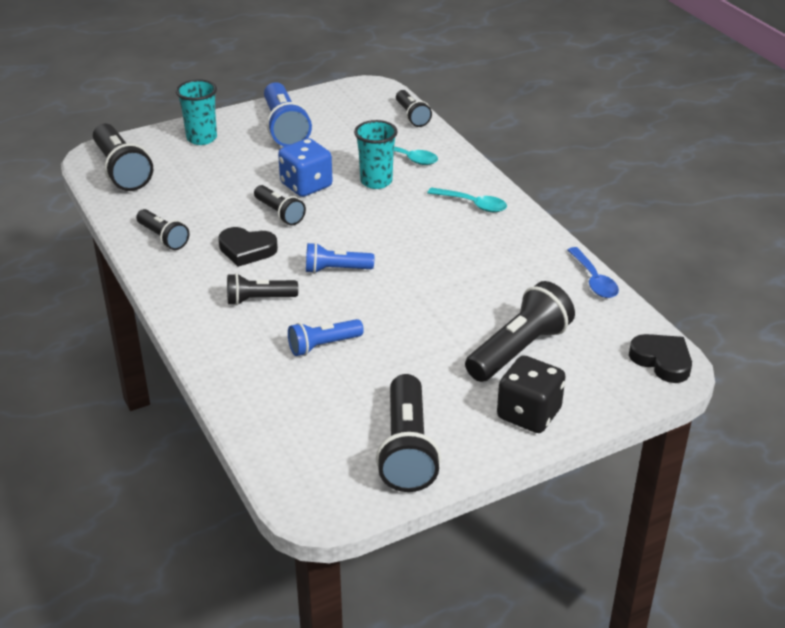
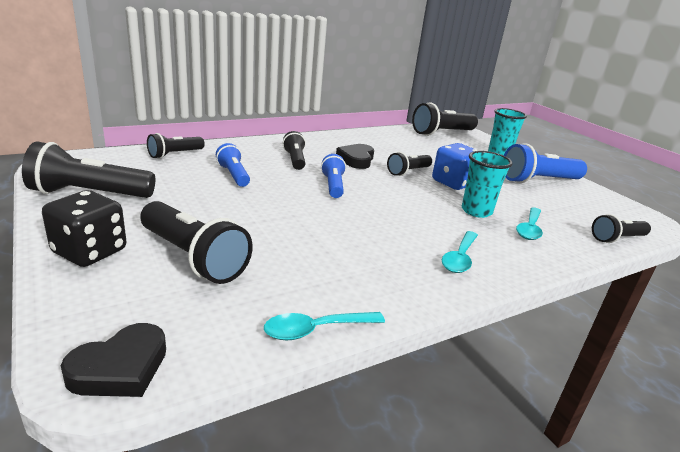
camera: 85 degrees right, 10 degrees down
(163, 238) = (367, 139): black flashlight -> black flashlight (175, 154)
(594, 280) = (316, 330): blue spoon -> turquoise spoon

